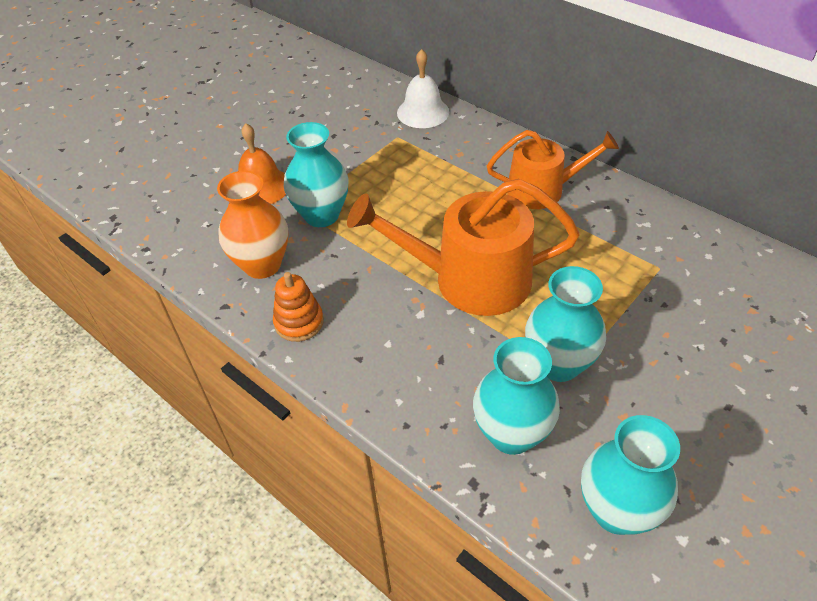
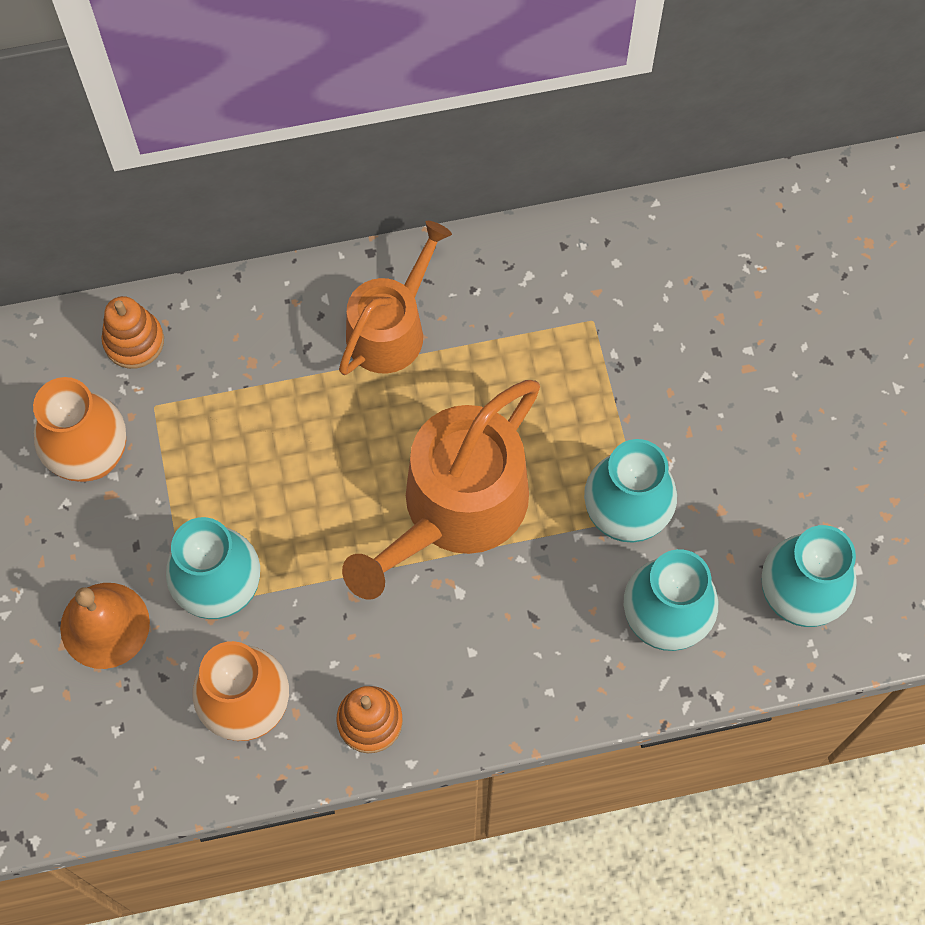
camera: 55 degrees left, 20 degrees up
(347, 133) = (92, 457): none -> orange vase
(423, 112) = (134, 341): white bell -> orange stacking toy

